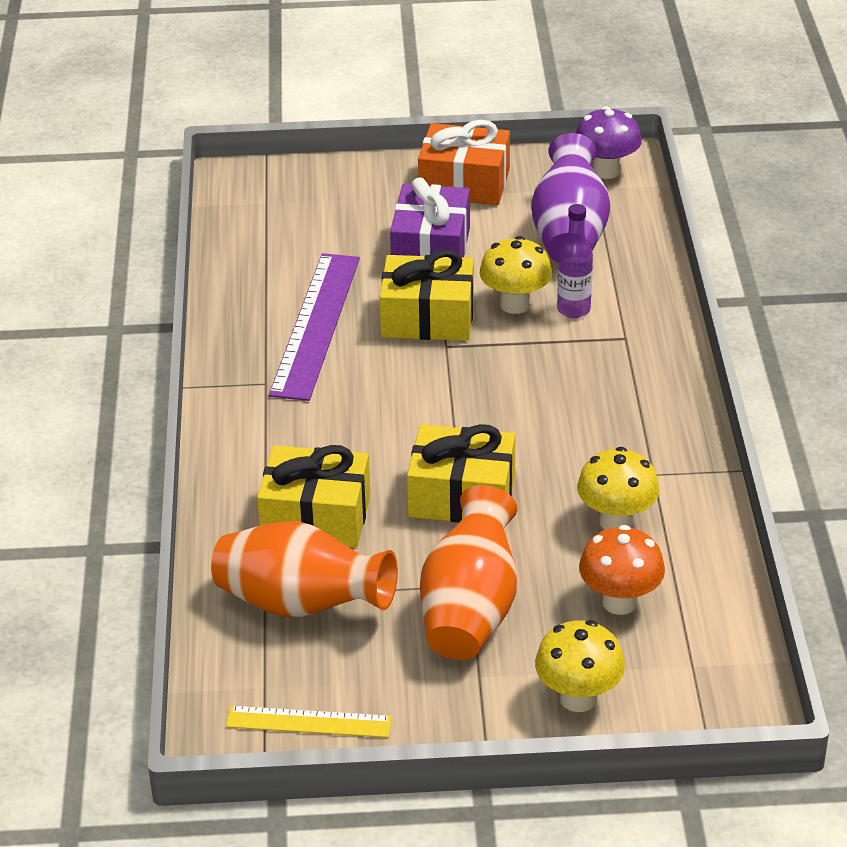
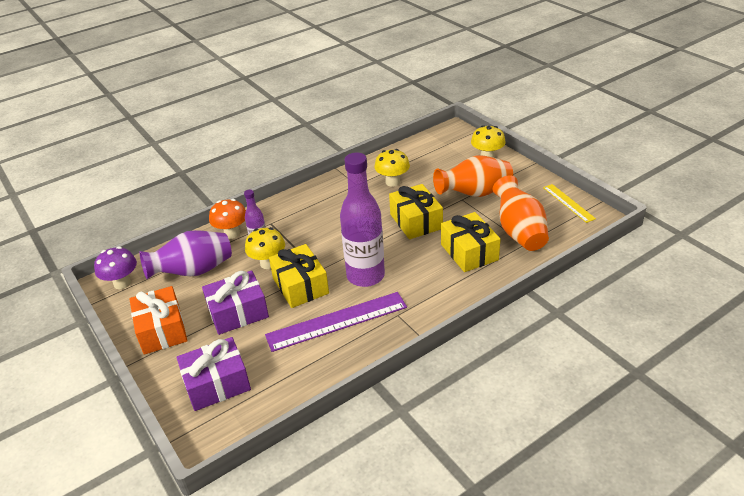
camera: 120 degrees left, 0 degrees up
(316, 202) = (217, 384): none -> purple gift
(381, 385) = (365, 276): none -> purple bottle
(619, 602) = (433, 166): orange mushroom -> orange mushroom (232, 233)

